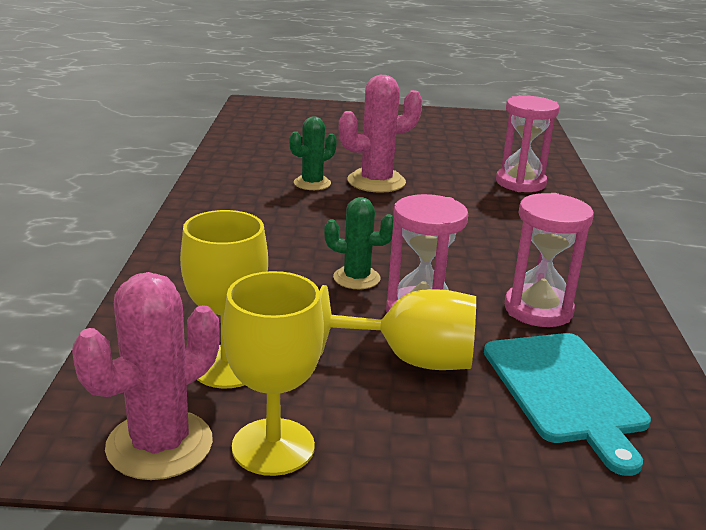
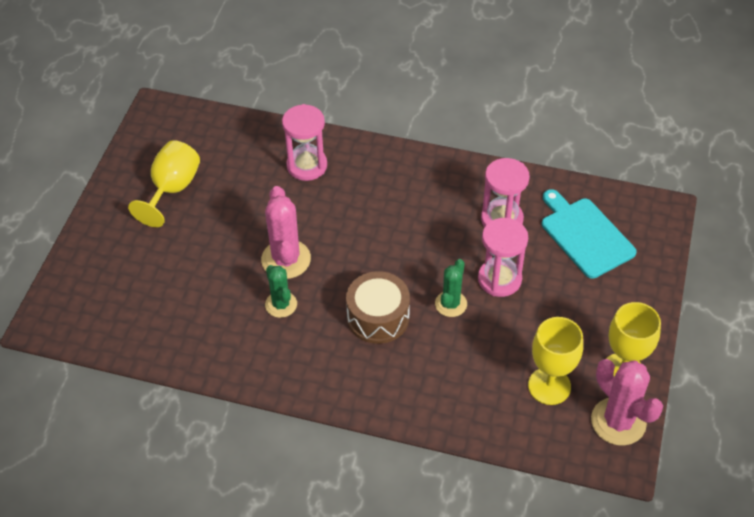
camera: 75 degrees left, 25 degrees up
(314, 233) = (378, 317): none -> brown drum
(412, 360) = (550, 295): yellow goblet -> yellow goblet (172, 189)
(566, 391) = (585, 235): turquoise cutting board -> turquoise cutting board turned 120 degrees counterclockwise

